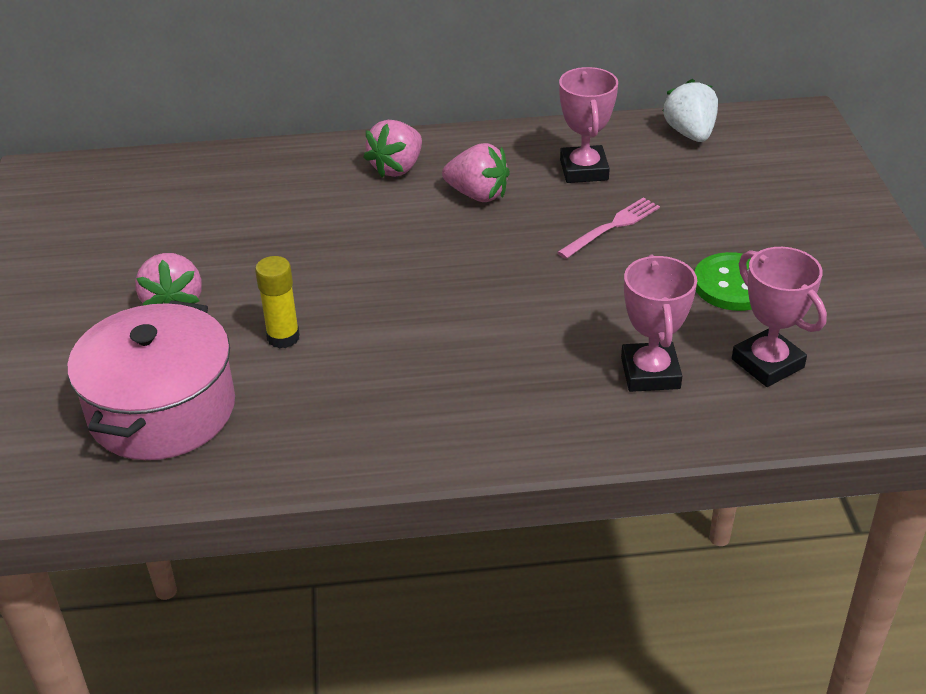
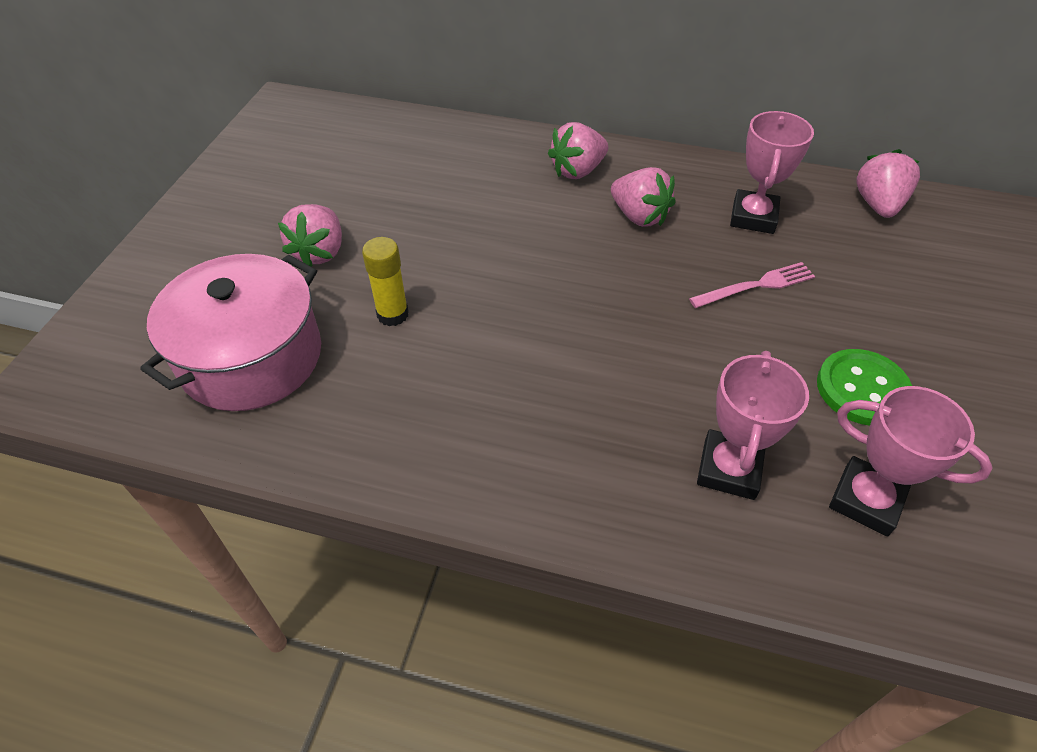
camera: 20 degrees right, 10 degrees up
(690, 133) = (877, 205): white strawberry -> pink strawberry
(767, 363) = (866, 500): pink trophy -> pink trophy turned 45 degrees counterclockwise

